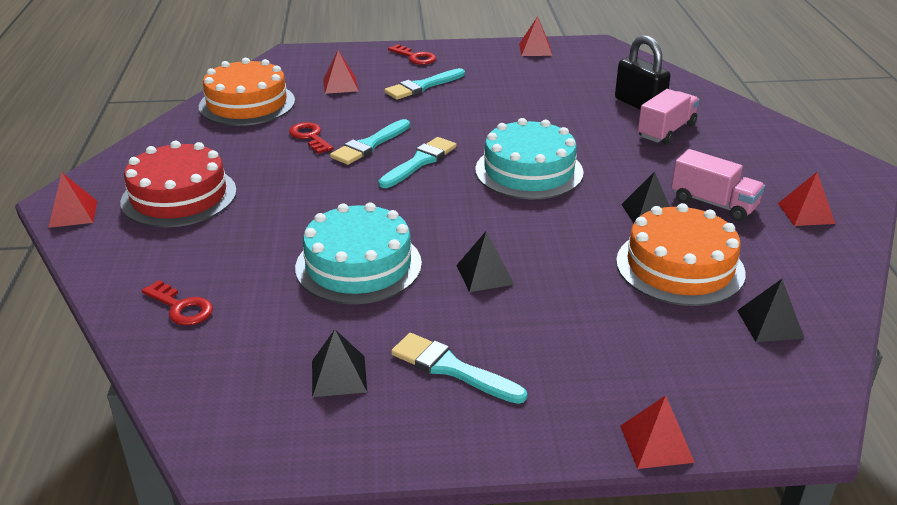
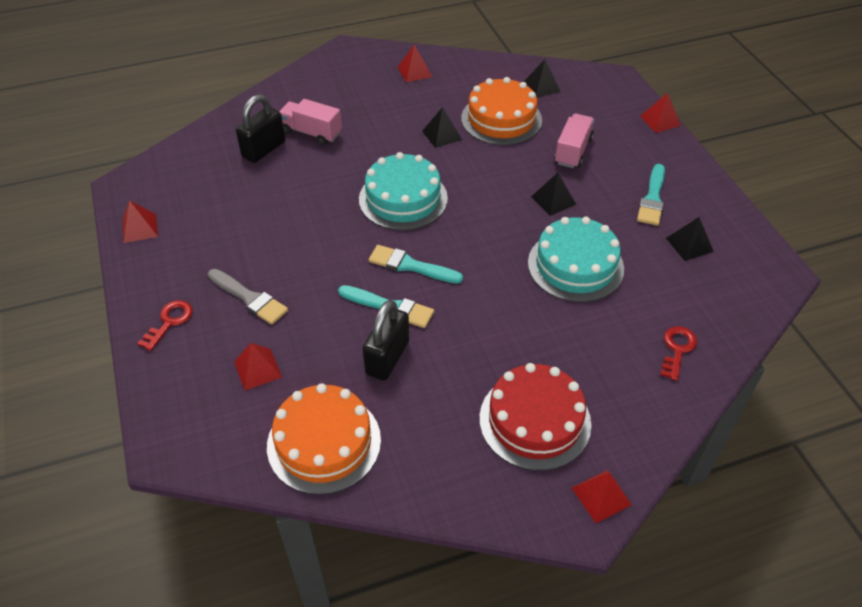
camera: 105 degrees left, 15 degrees up
(310, 137) = (387, 357): red key -> black padlock
(422, 86) = (249, 298): turquoise brush -> grey brush
(713, 204) = (417, 108): pink truck -> pink truck (573, 151)

